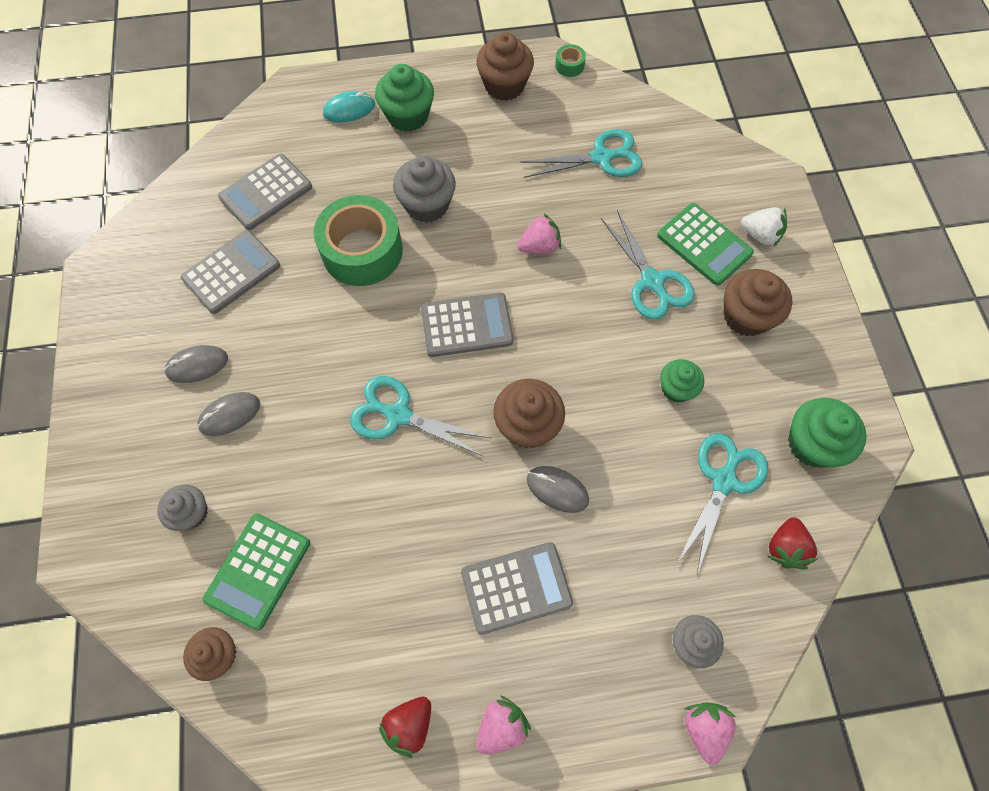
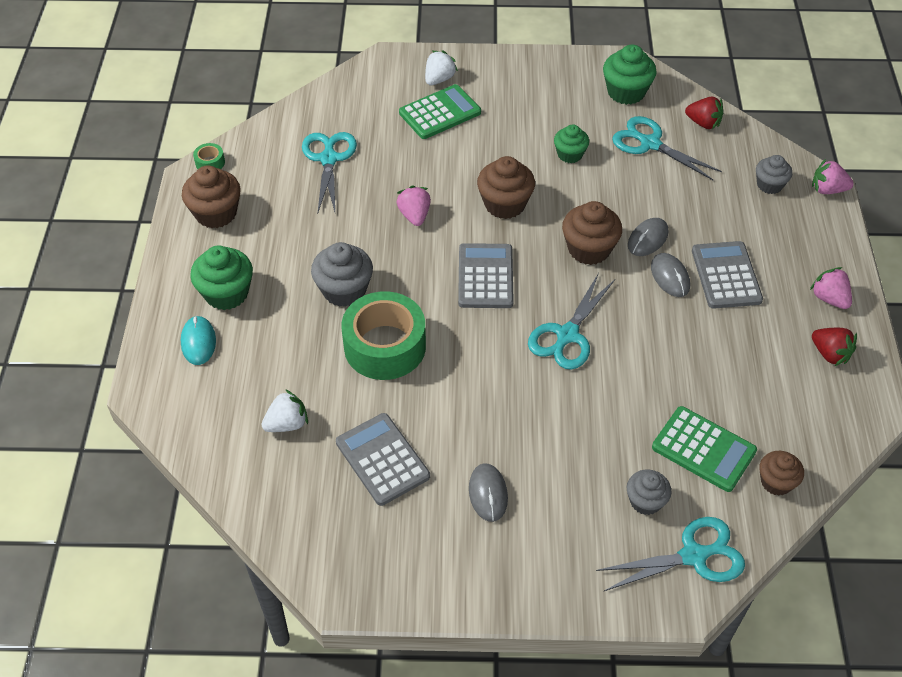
camera: 80 degrees left, 15 degrees down
(230, 415) = (548, 466): grey mouse -> grey mouse (670, 277)
(266, 192) = (287, 424): grey calculator -> white strawberry
(652, 281) = (468, 150): turquoise scissors -> turquoise scissors (693, 556)
(746, 316) = (512, 103): brown cupcake -> brown cupcake (505, 204)

